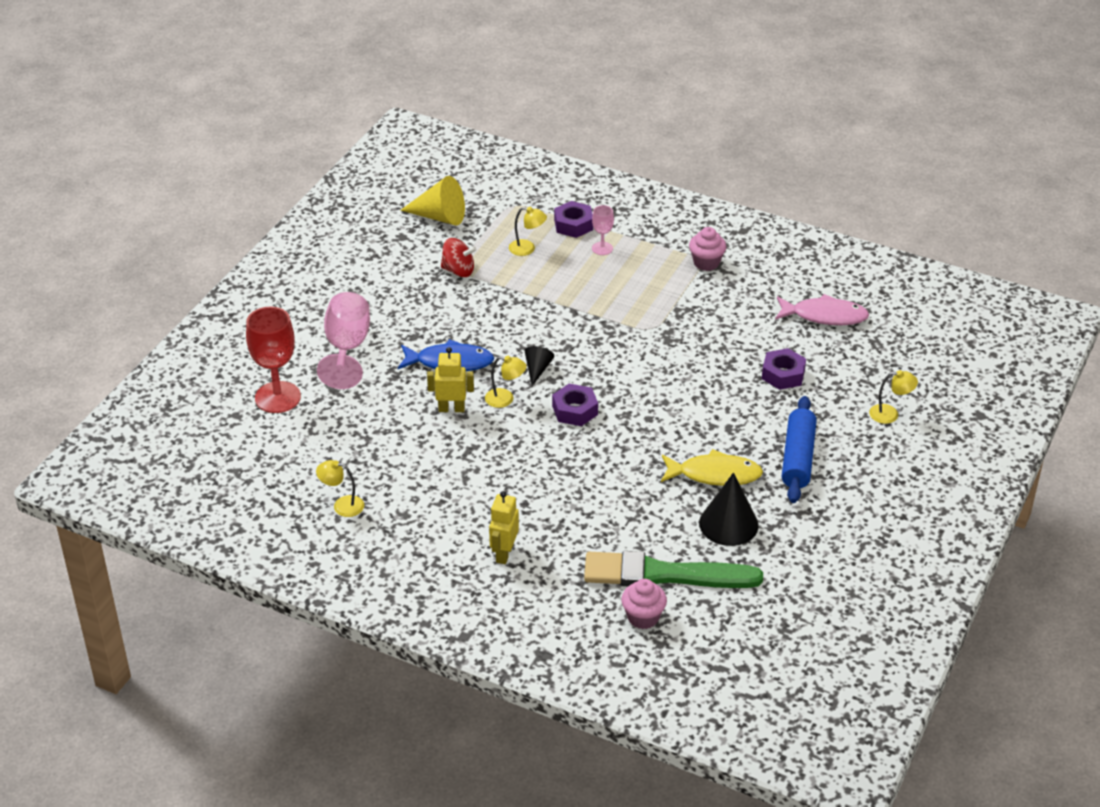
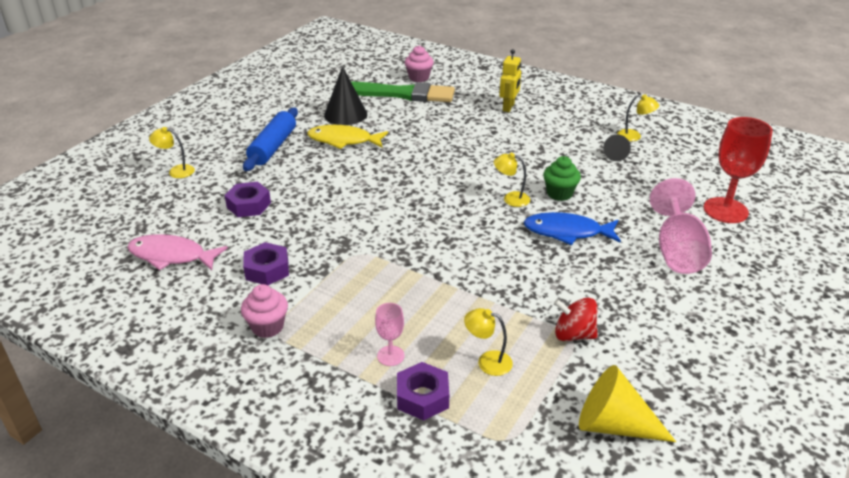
camera: 175 degrees left, 5 degrees down
(451, 409) = (559, 193): yellow robot -> green cupcake
(537, 369) = (480, 221): black cone -> black cone (615, 154)
(575, 410) = (448, 187): purple nut -> purple nut (267, 270)

